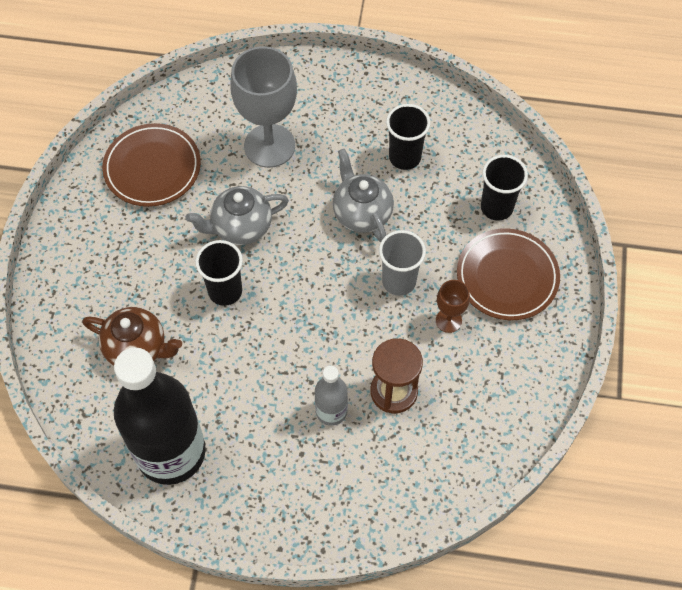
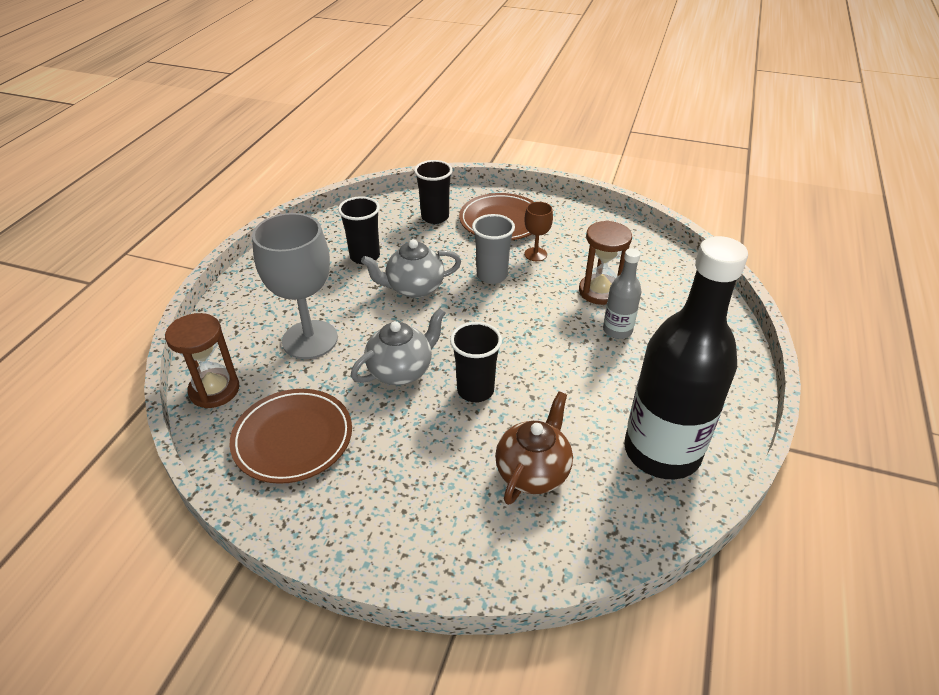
camera: 80 degrees left, 20 degrees down
(197, 97) = (214, 390): none -> brown hourglass
(241, 227) = (401, 371): grey teapot -> grey teapot turned 120 degrees counterclockwise

